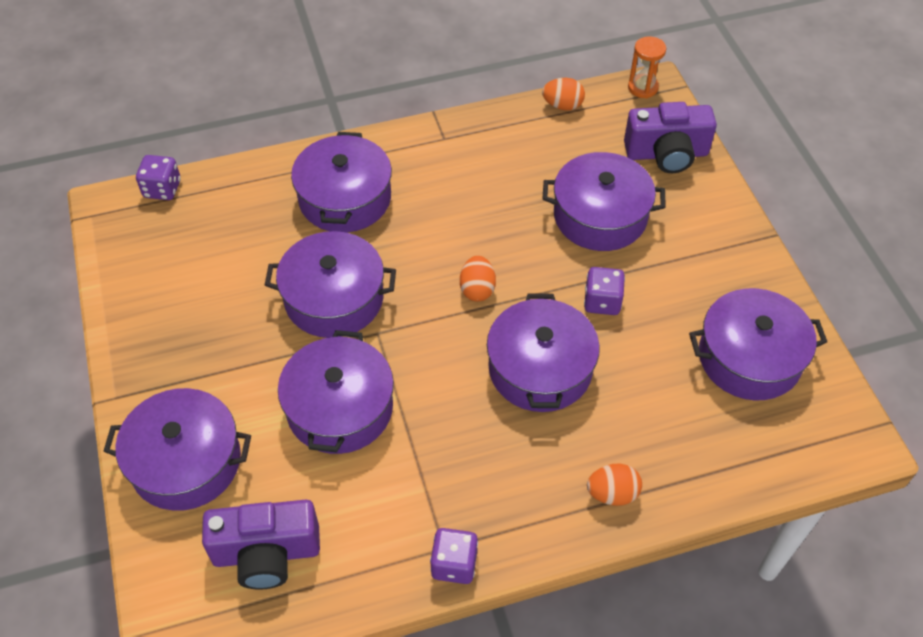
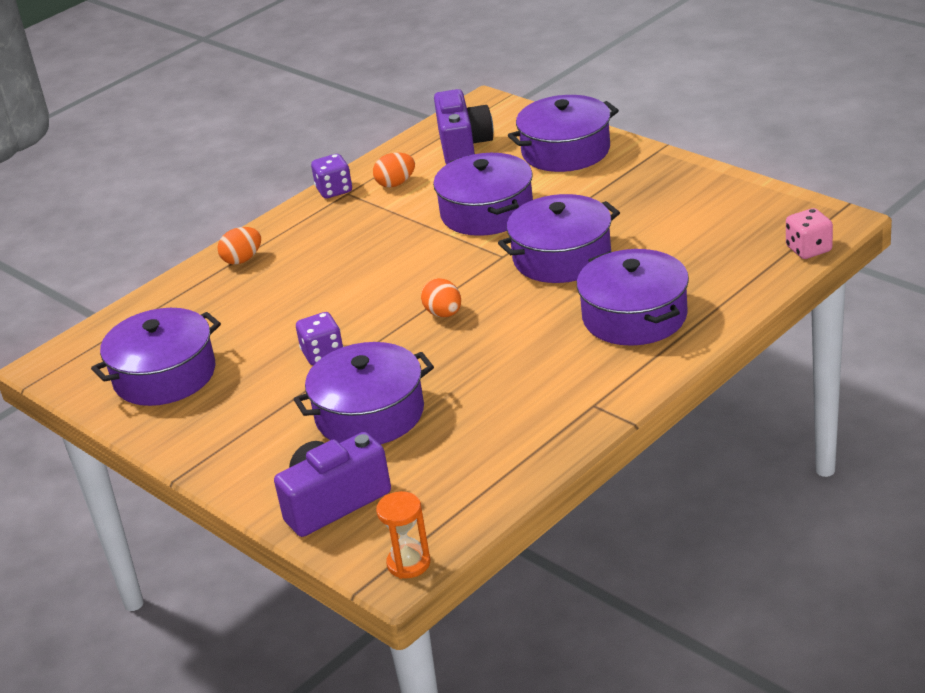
camera: 155 degrees right, 20 degrees down
(162, 189) = (808, 249): purple dice -> pink dice
(266, 554) = (463, 146): purple camera -> purple camera turned 120 degrees clockwise
(540, 368) = (347, 294): purple pot -> none
(562, 105) = (492, 497): orange egg -> orange egg (396, 184)

